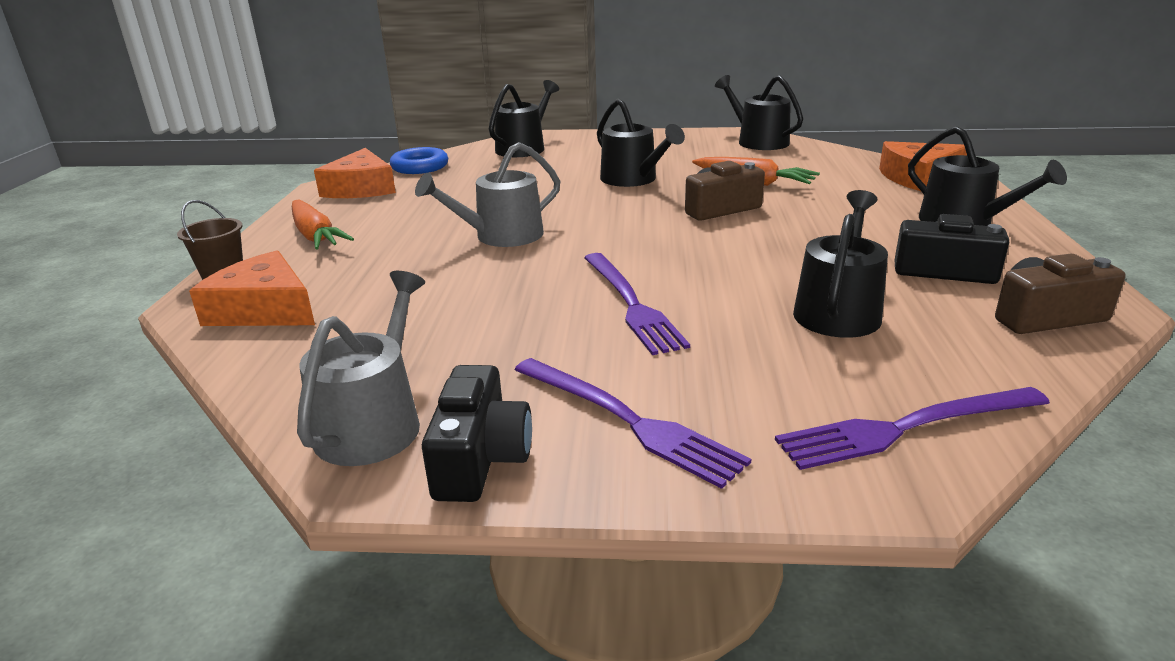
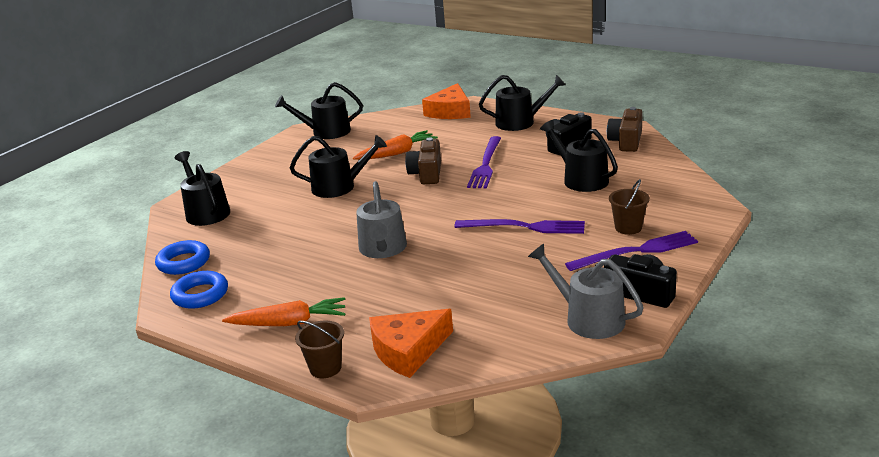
camera: 60 degrees left, 0 degrees up
(361, 188) = (200, 295): orange cheese -> blue ring
(709, 393) = (628, 228): none -> brown bucket
(905, 428) = (683, 196): purple fork -> purple fork (485, 164)

